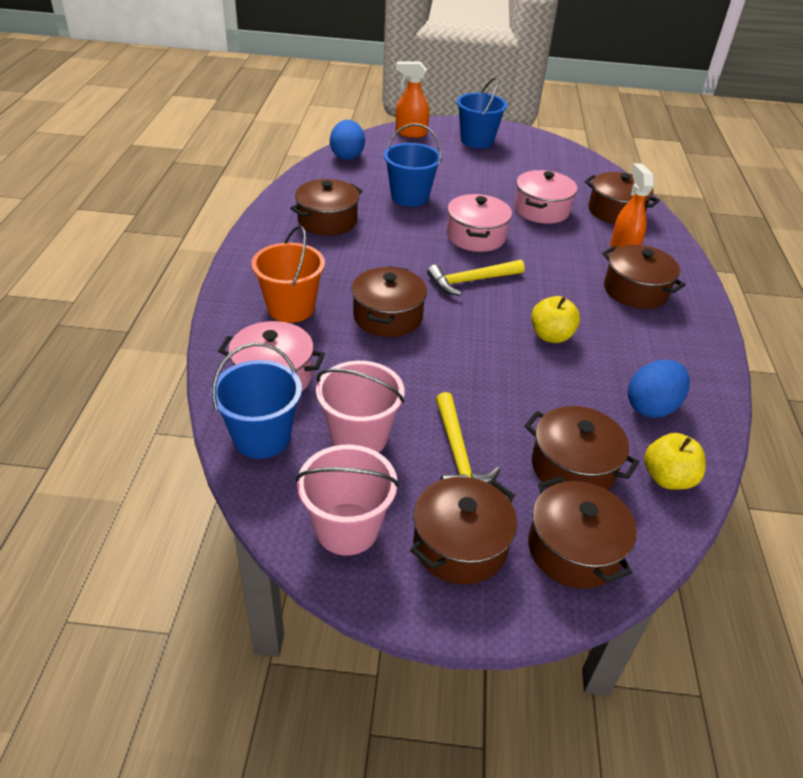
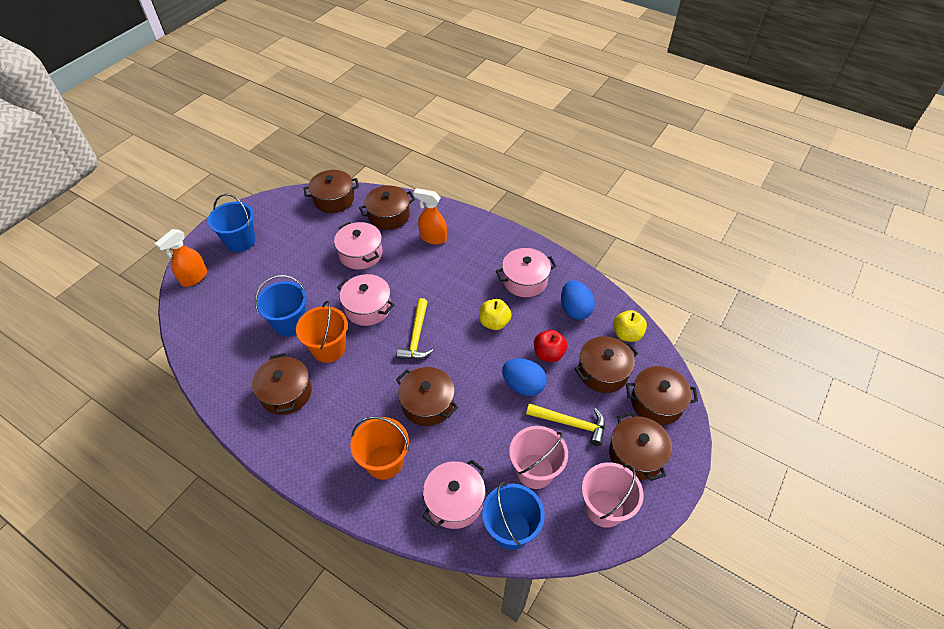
camera: 60 degrees left, 10 degrees up
(347, 156) = (196, 338): blue egg -> blue egg (523, 385)
(400, 229) = (328, 349): none -> orange bucket
(550, 400) = (548, 354): none -> red apple
(635, 290) = (475, 256): brown pot -> brown pot (334, 199)
(646, 344) = (525, 280): none -> pink pot

